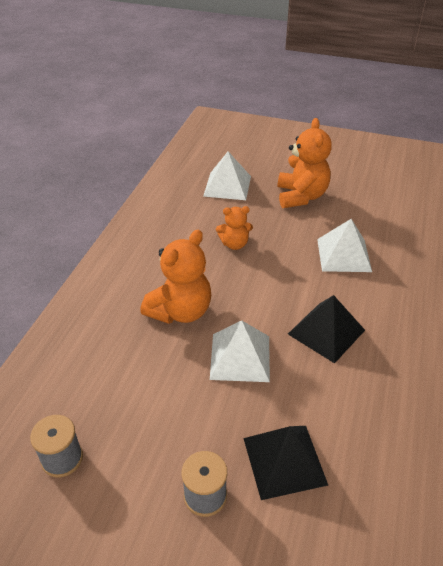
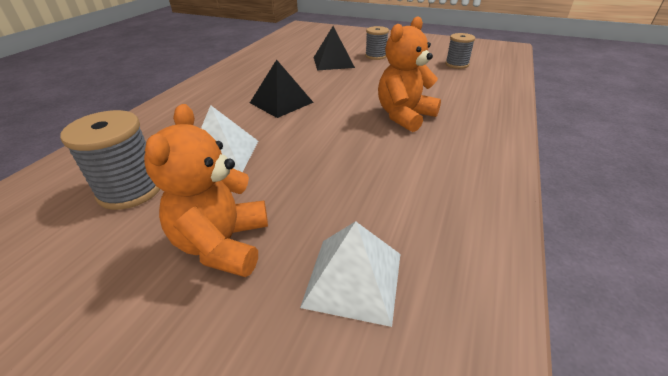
camera: 175 degrees left, 5 degrees down
(234, 244) = (349, 170): orange teddy bear -> none
(240, 357) = (353, 93): white pyramid -> none
(388, 223) = (130, 189): none -> grey spool

